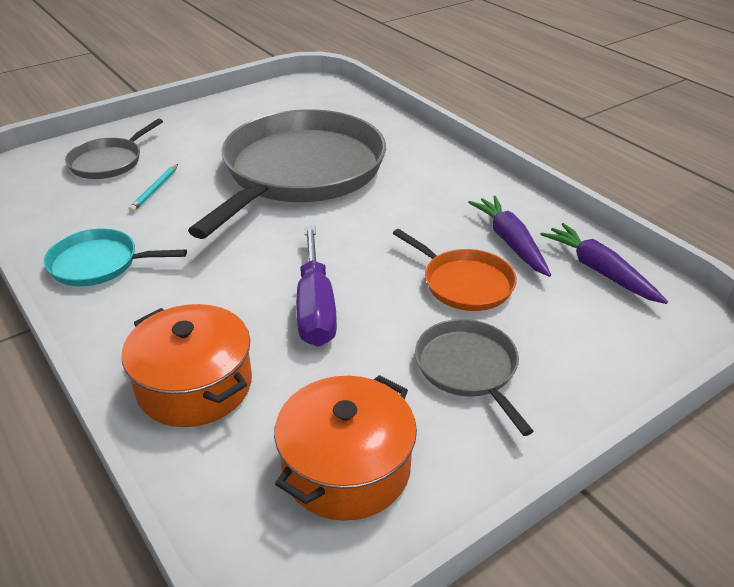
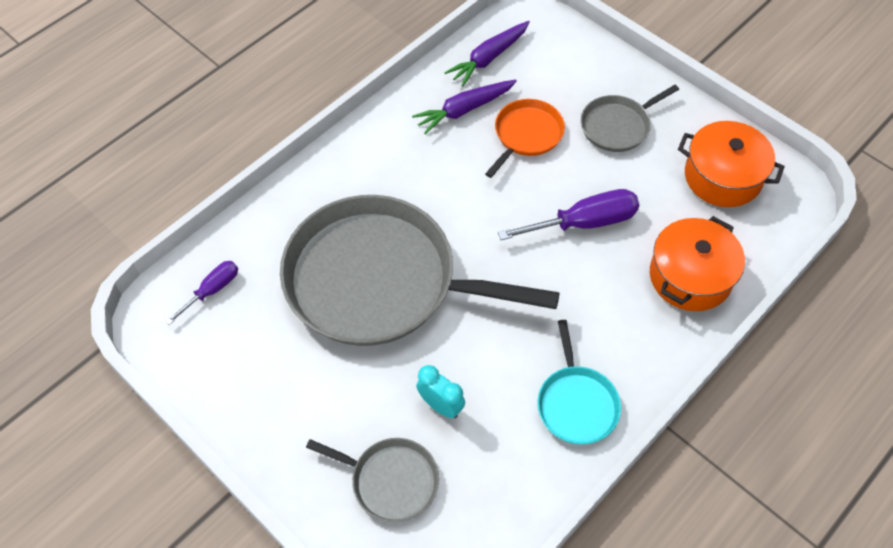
camera: 100 degrees left, 20 degrees up
(155, 190) = (441, 405): turquoise pencil -> turquoise clock
(326, 103) = (212, 290): none -> purple screwdriver

